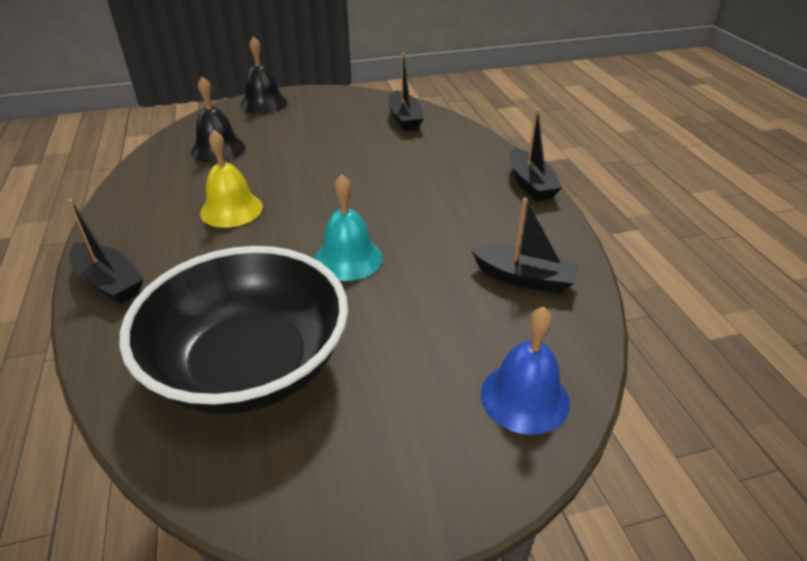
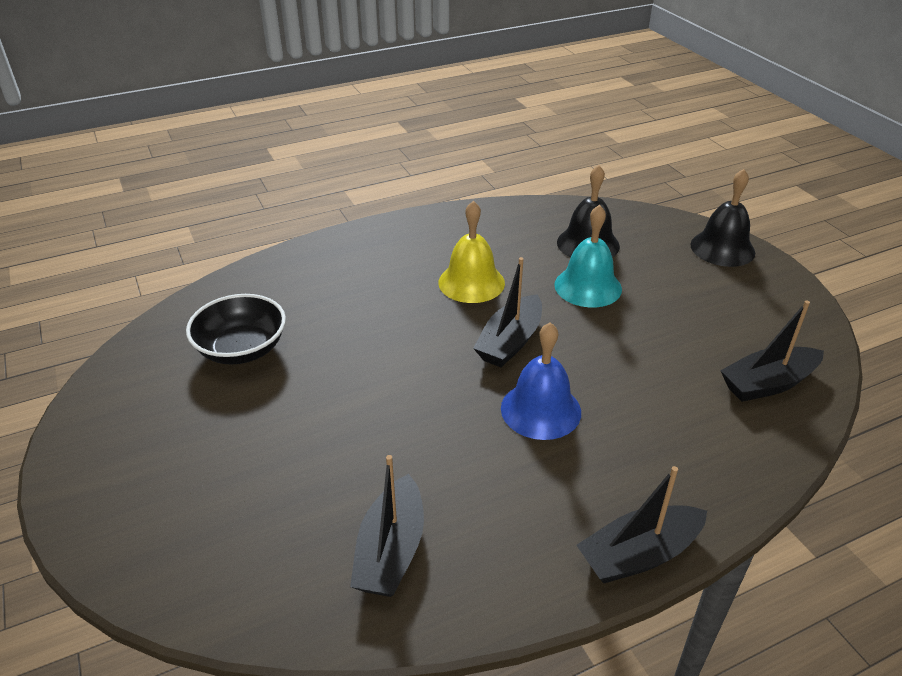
camera: 80 degrees right, 0 degrees up
(109, 282) = (343, 247): black boat -> black boat (510, 342)
(249, 365) = (242, 349): black bowl -> black bowl, size x0.53
(348, 258) = (403, 382): turquoise bell -> turquoise bell (588, 286)
(524, 397) = (187, 554): blue bell -> blue bell (540, 410)

